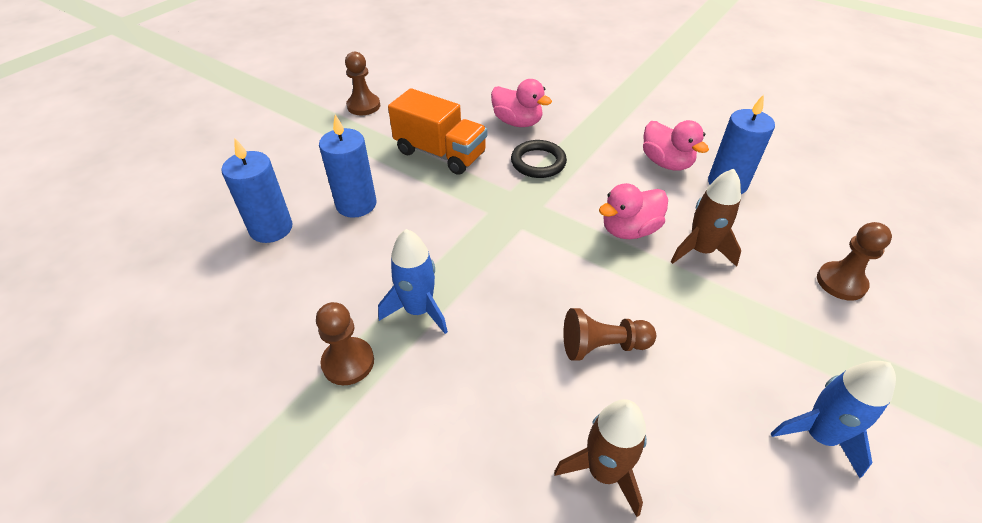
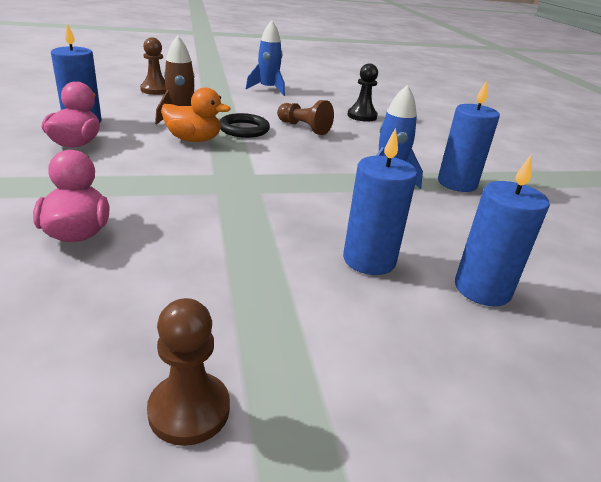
camera: 140 degrees left, 15 degrees down
(348, 362) = (457, 183): brown pawn -> blue candle
(440, 153) = (214, 254): orange truck -> none
(538, 162) = (152, 194): black ring -> black ring (244, 129)
(604, 471) = (362, 116): brown rocket -> black pawn
(629, 230) = (193, 140): pink duck -> orange duck

